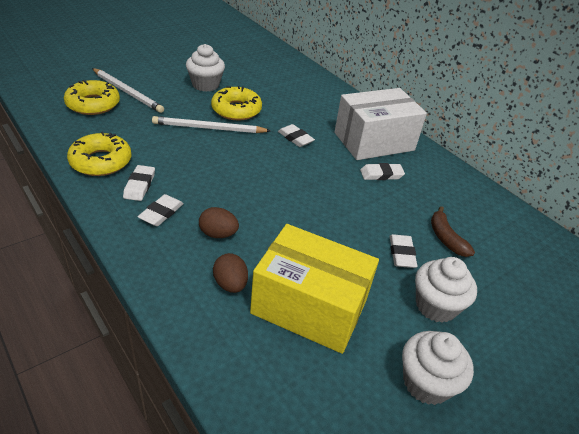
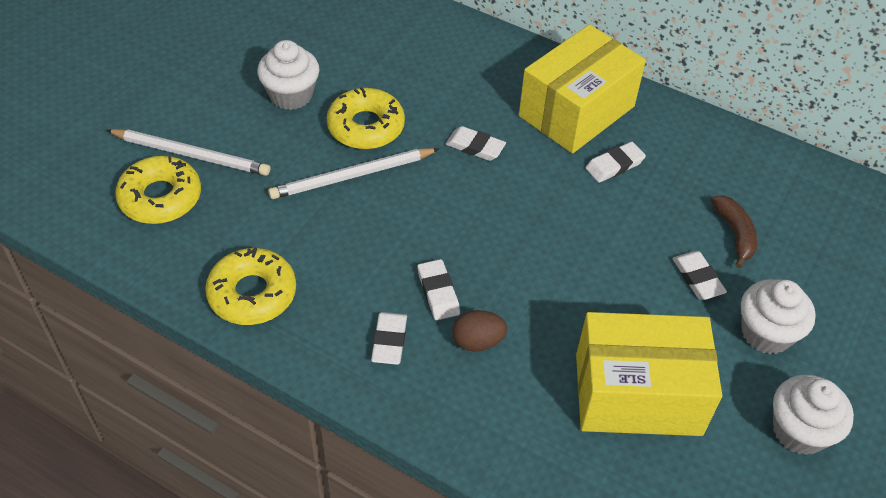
camera: 20 degrees left, 10 degrees up
(139, 185) = (331, 310): white eraser -> white eraser (438, 292)
(230, 284) = (536, 404): brown egg -> none
(374, 141) = (576, 111): white box -> yellow box
(446, 238) = (735, 234): brown banana -> brown banana turned 150 degrees counterclockwise

